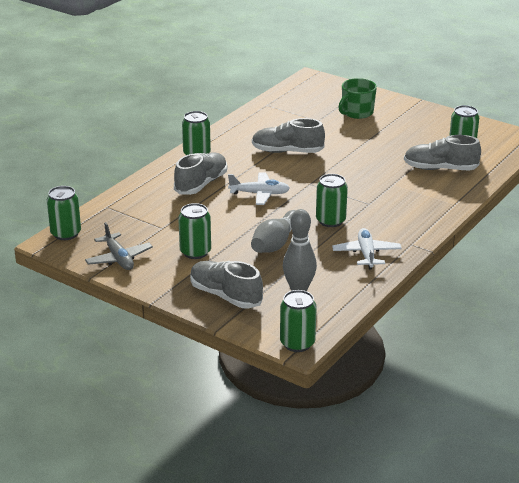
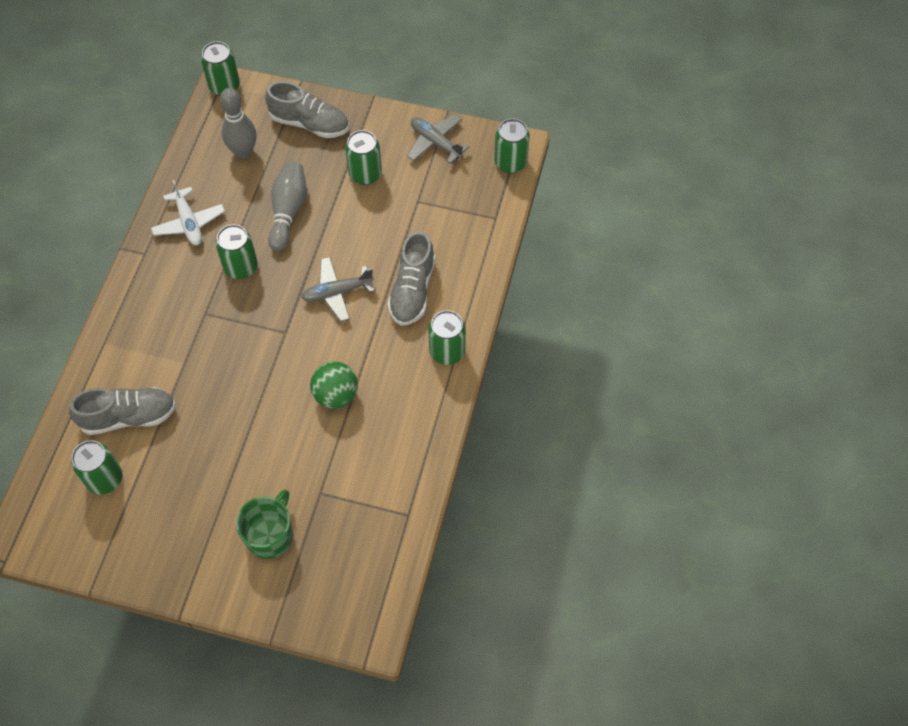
camera: 160 degrees right, 30 degrees up
(259, 194) = (337, 292): white plane -> grey plane
(287, 151) = (336, 395): grey shoe -> green ball

